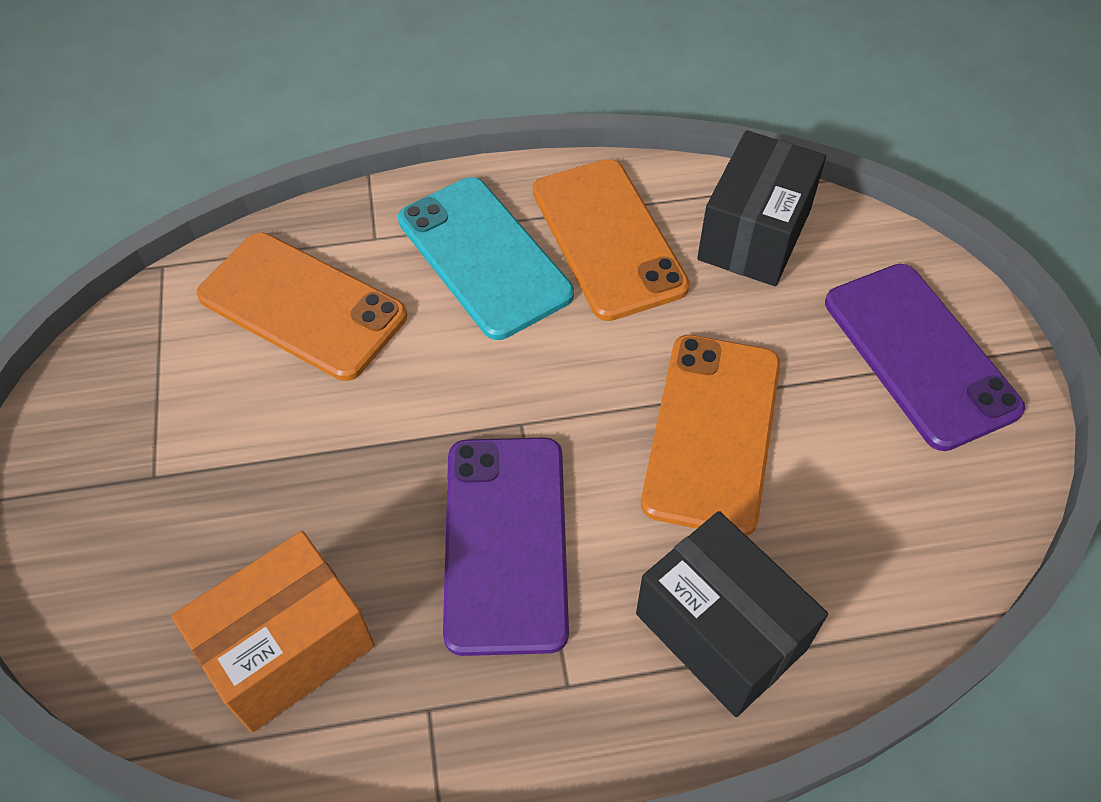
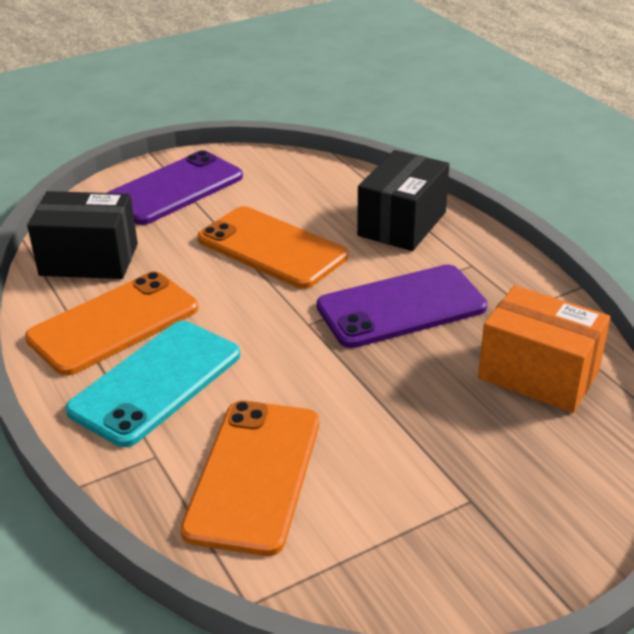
camera: 110 degrees left, 20 degrees down
(712, 432) = (272, 248): orange phone -> orange phone turned 45 degrees clockwise

